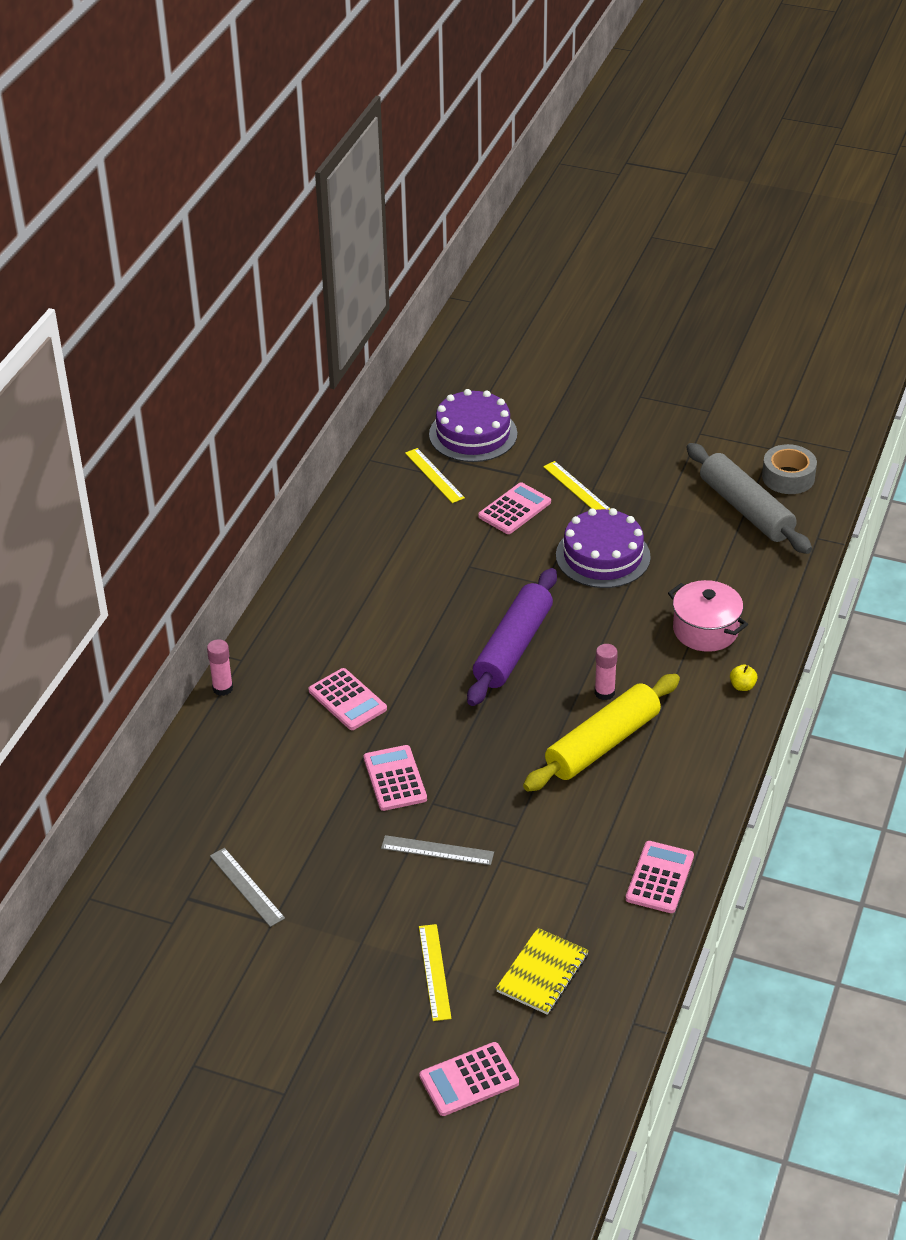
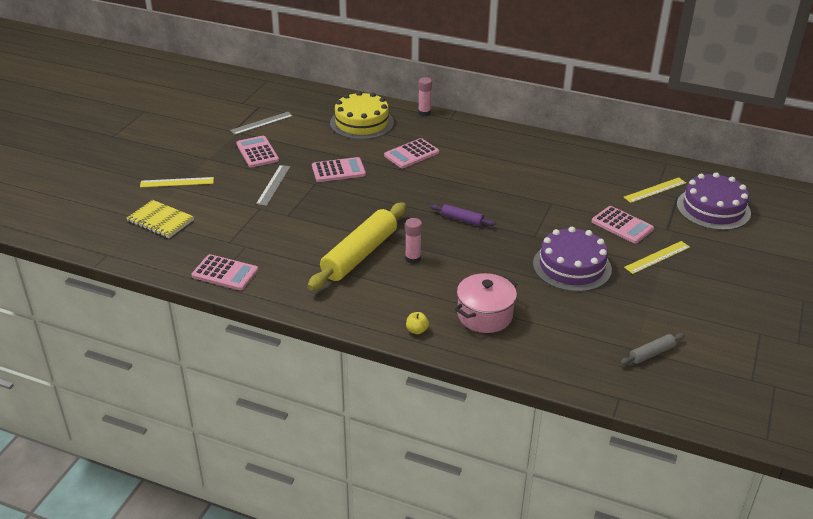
camera: 90 degrees right, 5 degrees down
(251, 760) = (362, 123): none -> yellow cake
(469, 1080) = (93, 192): pink calculator -> pink calculator (257, 152)
(513, 647) = (462, 219): purple rolling pin -> purple rolling pin, size x0.45
(602, 743) = (360, 255): yellow rolling pin -> yellow rolling pin turned 75 degrees clockwise
(746, 509) = (651, 354): grey rolling pin -> grey rolling pin, size x0.45
(788, 477) = (708, 387): grey tape -> none

